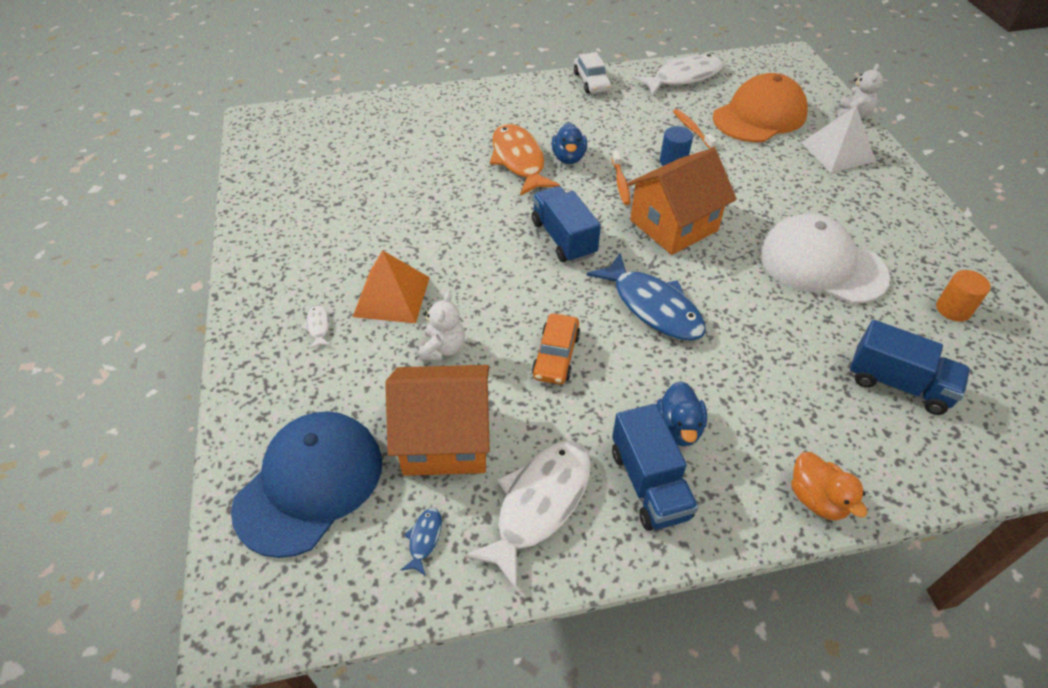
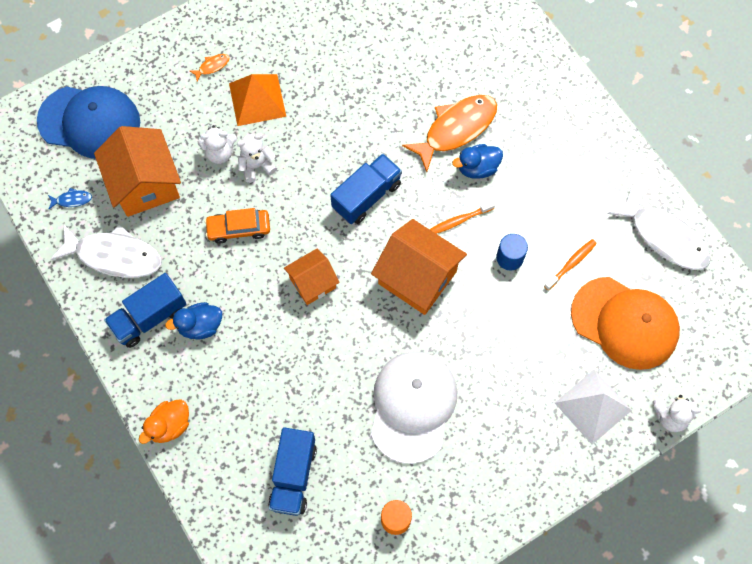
camera: 70 degrees right, 20 degrees up
(318, 326) = (212, 66): white fish -> orange fish
(480, 318) = (257, 166): none -> white teddy bear
(591, 82) = (613, 152): white car -> none
(653, 306) = (312, 283): blue fish -> orange house

